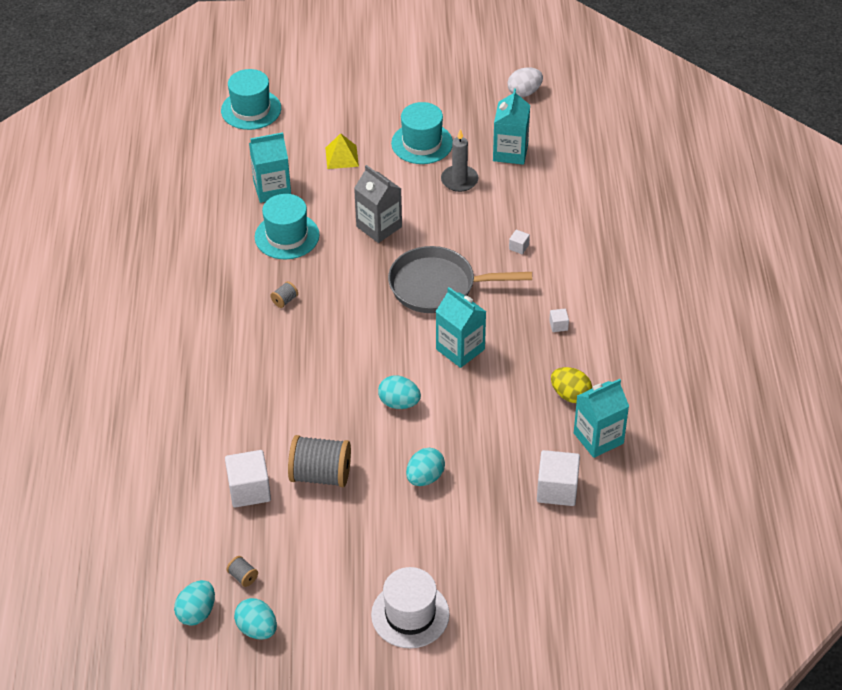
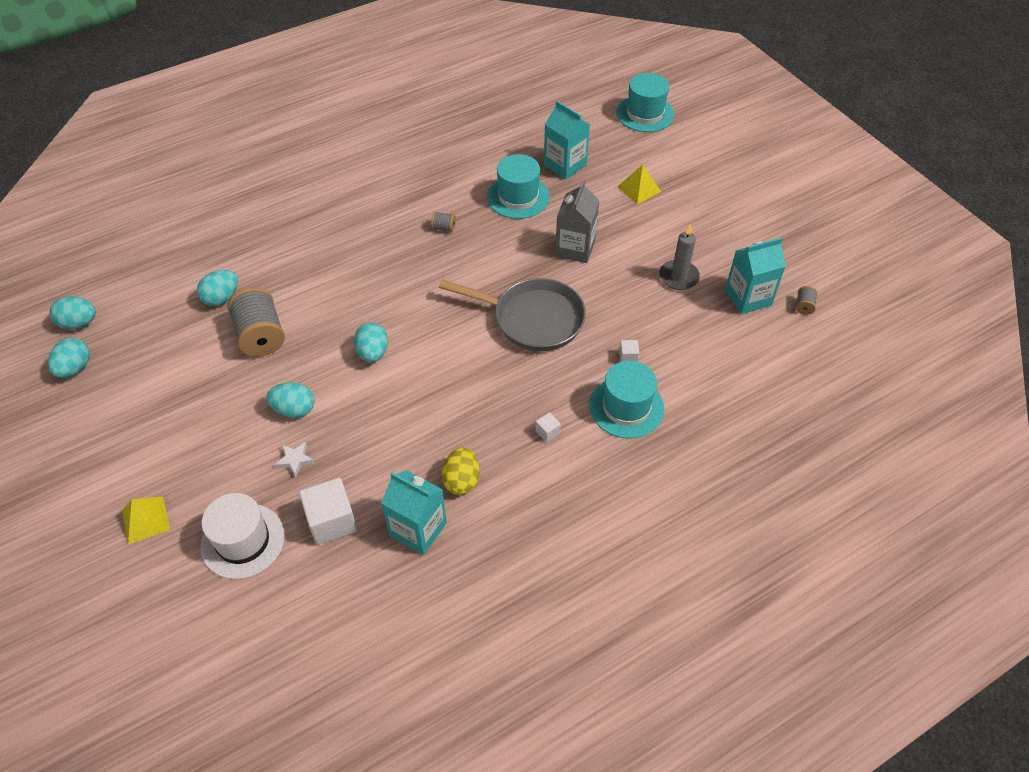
camera: 60 degrees right, 5 degrees up
(243, 577) = (127, 335): grey spool -> grey spool (804, 306)
(249, 490) = (222, 298): white cube -> turquoise egg
(410, 614) = (128, 468): white hat -> white hat (243, 541)
(422, 143) = (702, 232): turquoise hat -> turquoise hat (626, 407)
(438, 286) = (533, 319): grey pan -> grey pan turned 135 degrees clockwise
(460, 349) = (465, 368): turquoise carton -> none
(475, 615) = (145, 519): none -> yellow pyramid
(480, 494) = (295, 460): none -> white star
(524, 92) = (838, 273): white egg -> none

